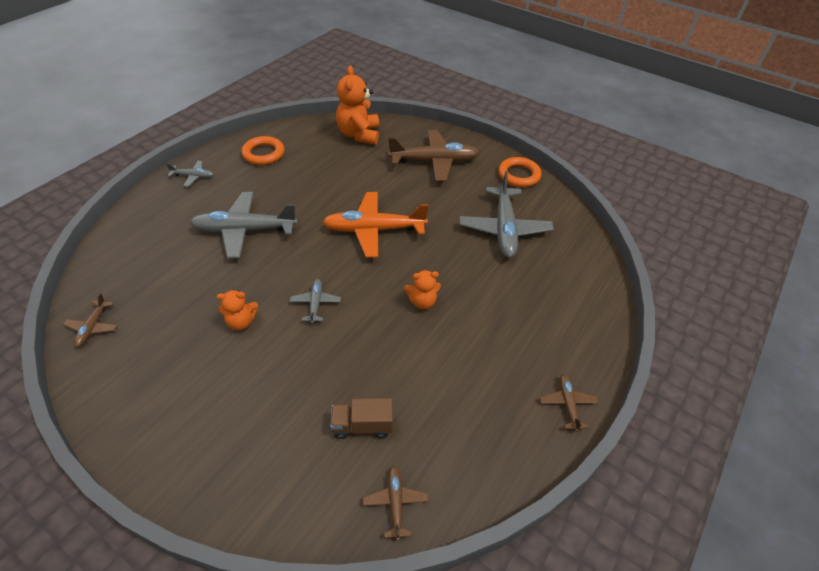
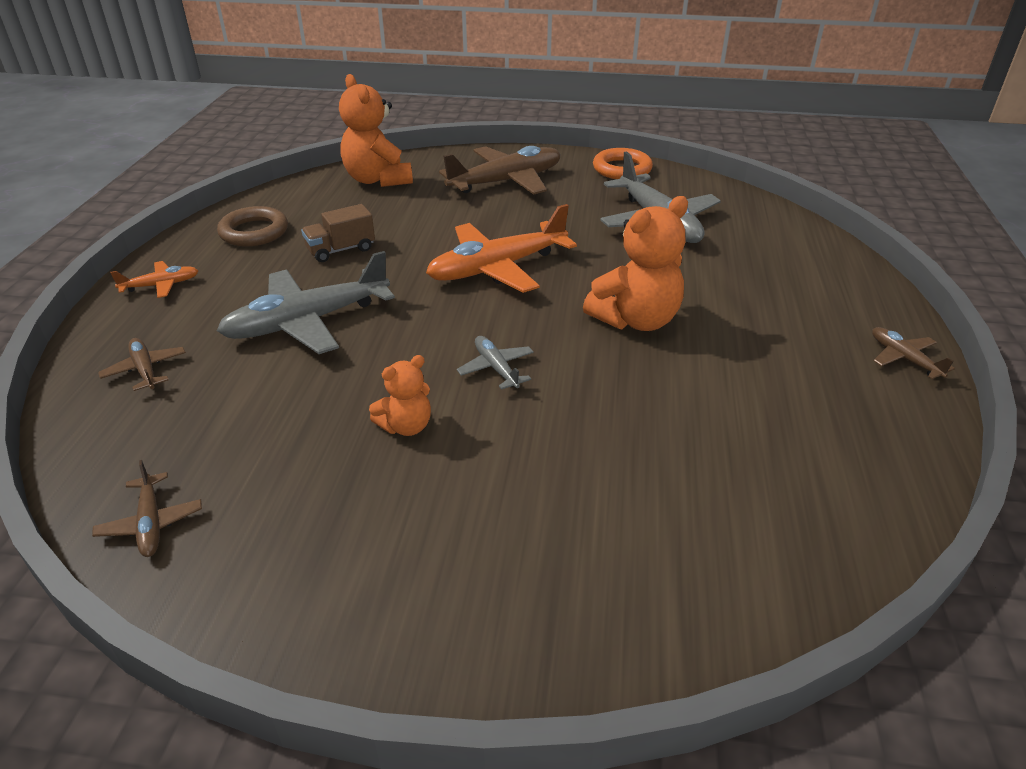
camera: 25 degrees left, 10 degrees down
(193, 176) = (160, 285): grey plane -> orange plane
(263, 154) = (254, 232): orange ring -> brown ring
(362, 426) = (697, 476): brown truck -> brown truck (341, 250)
(395, 503) = (827, 542): brown plane -> brown plane (145, 370)
(422, 302) = (636, 320): orange teddy bear -> orange teddy bear, size x1.80

